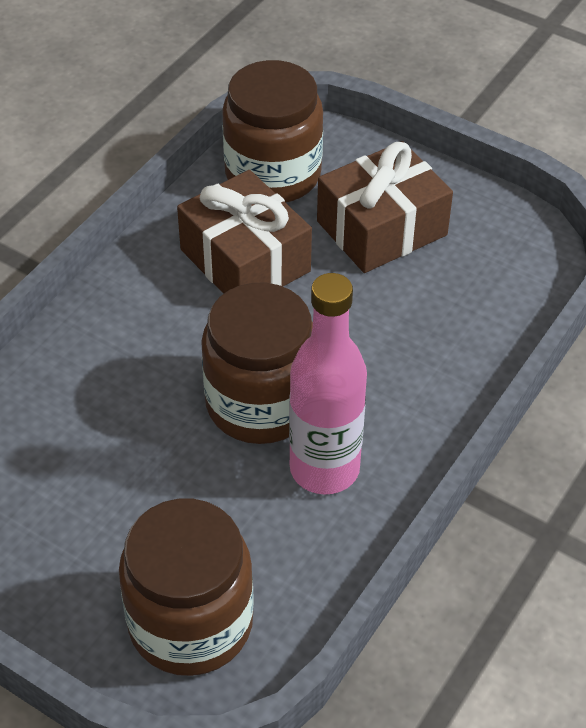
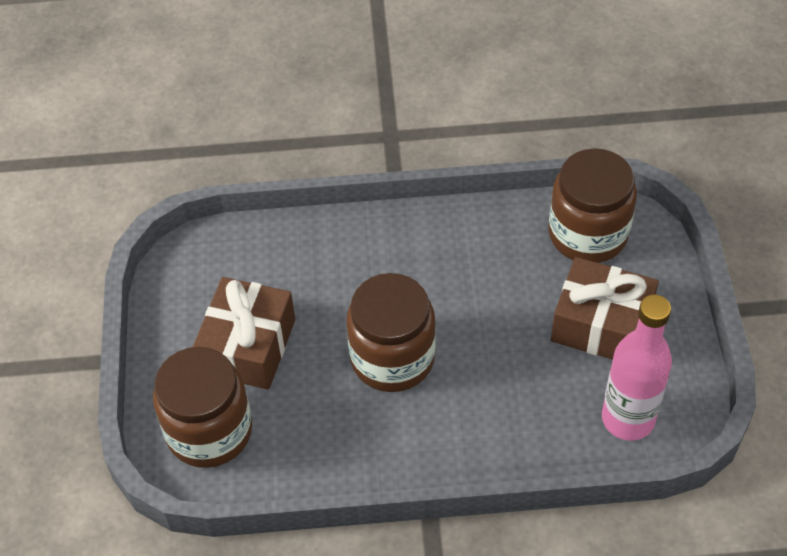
camera: 55 degrees right, 5 degrees up
(245, 260) = (498, 271): brown gift -> brown gift (248, 346)
(324, 469) = (372, 425): pink bottle -> pink bottle (628, 419)

